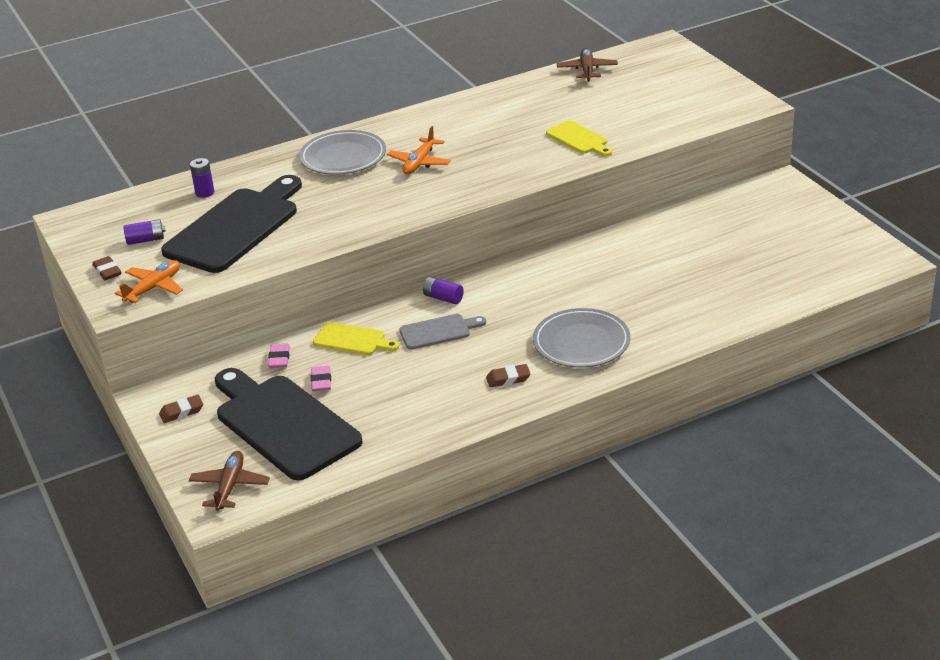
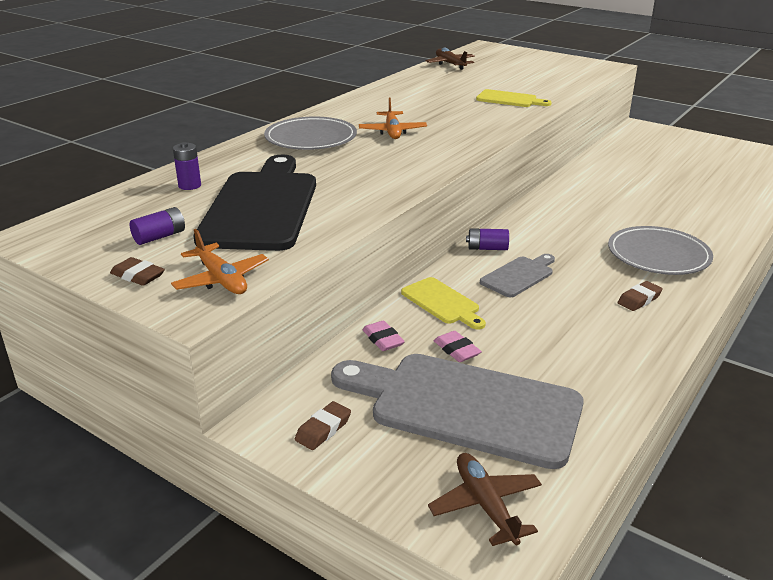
camera: 30 degrees left, 5 degrees down
(154, 288) = (221, 279): orange plane -> orange plane turned 135 degrees clockwise
(283, 424) = (466, 407): black cutting board -> grey cutting board
(352, 340) = (442, 303): yellow cutting board -> yellow cutting board turned 60 degrees clockwise

